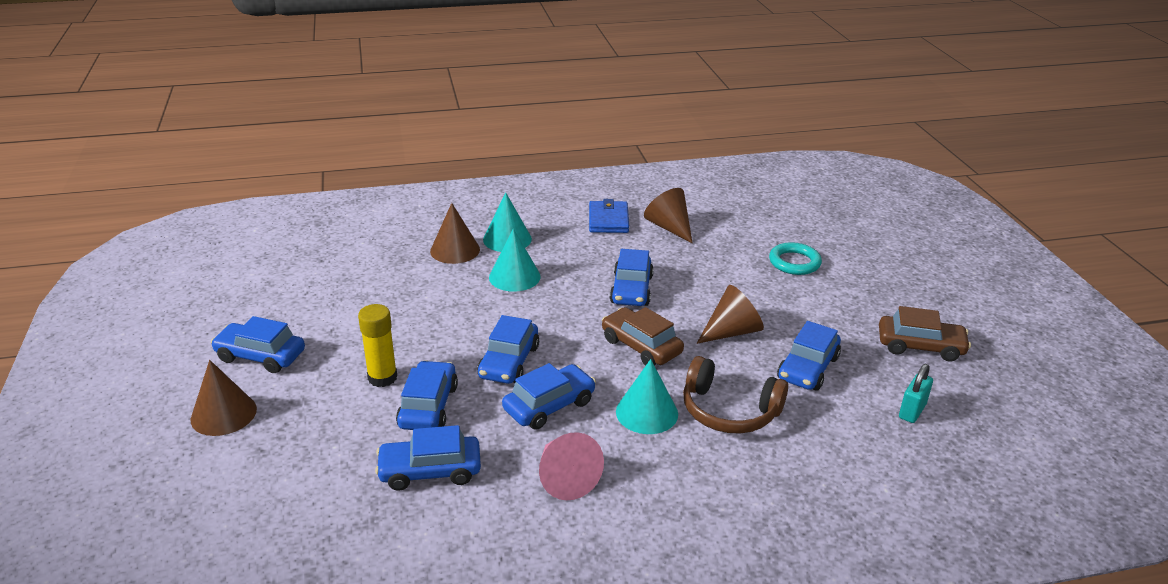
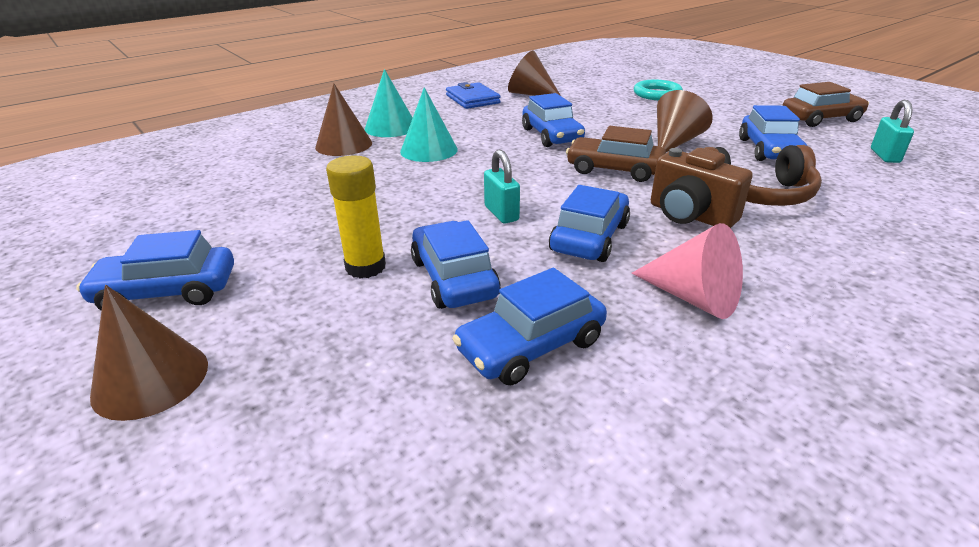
camera: 25 degrees left, 0 degrees up
(509, 362) = (501, 213): blue car -> turquoise padlock
(647, 412) = (690, 215): turquoise cone -> brown camera

